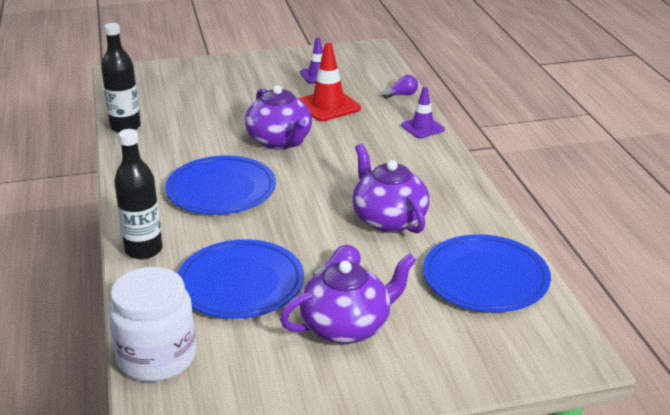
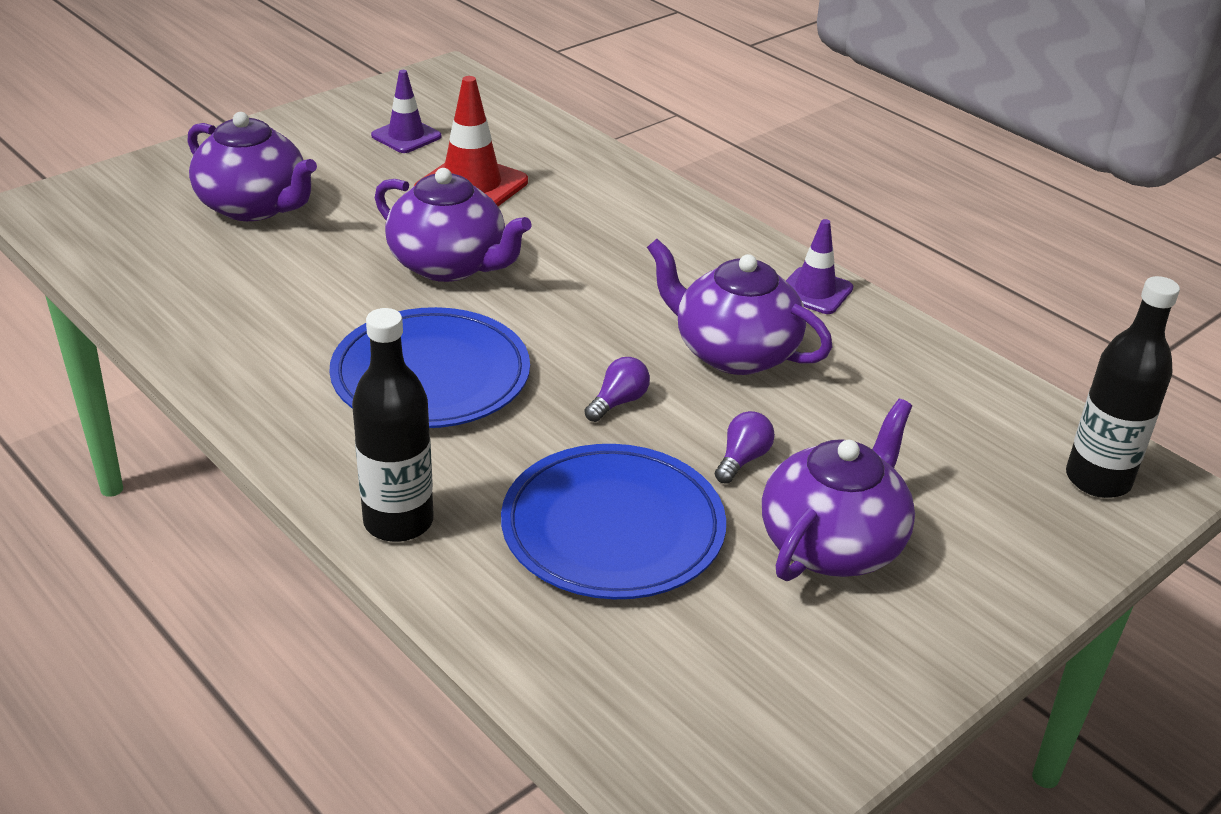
camera: 30 degrees left, 5 degrees up
(125, 127) = (150, 305): black bottle -> black bottle (1098, 479)
(157, 357) = (599, 703): white jar -> none
(212, 93) = (254, 206): none -> purple teapot
(402, 95) = (568, 142): purple light bulb -> purple light bulb (618, 402)
(422, 127) = (647, 189): purple traffic cone -> purple traffic cone (814, 291)
(485, 278) = (944, 404): blue plate -> none

